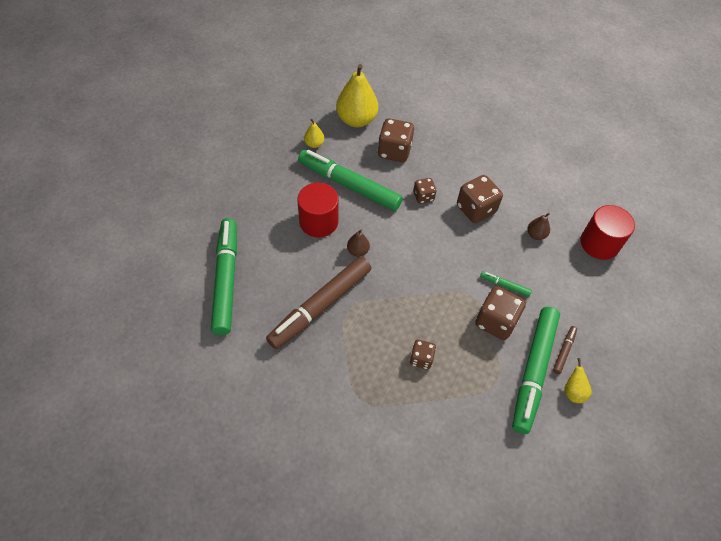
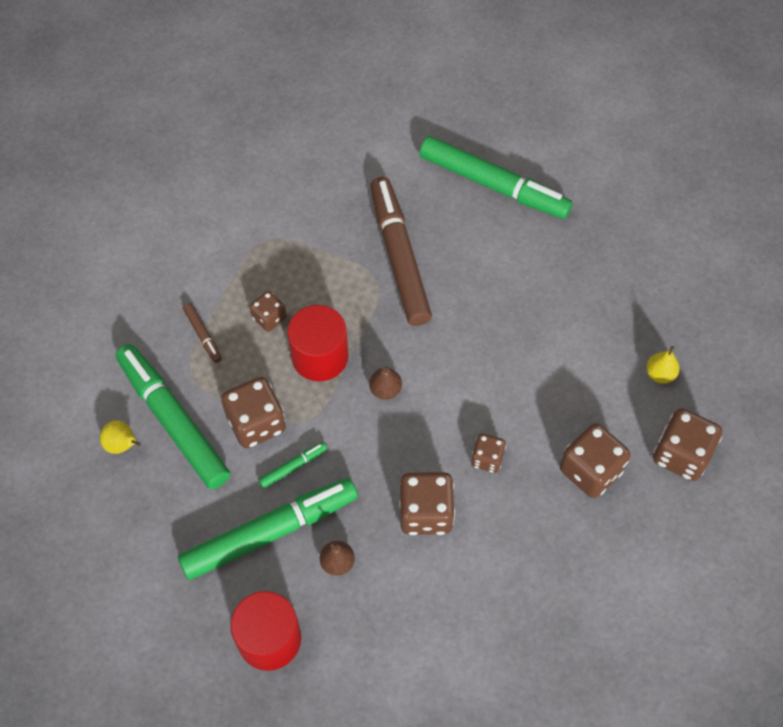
camera: 125 degrees right, 5 degrees up
(318, 222) = (520, 313): red cylinder -> red cylinder (320, 356)
(349, 185) = (560, 378): green marker -> green marker (270, 532)
(356, 120) = (681, 454): yellow pear -> brown dice
(358, 251) = (449, 332): brown pear -> brown pear (385, 389)
(564, 351) = (170, 471): brown marker -> brown marker (203, 335)

